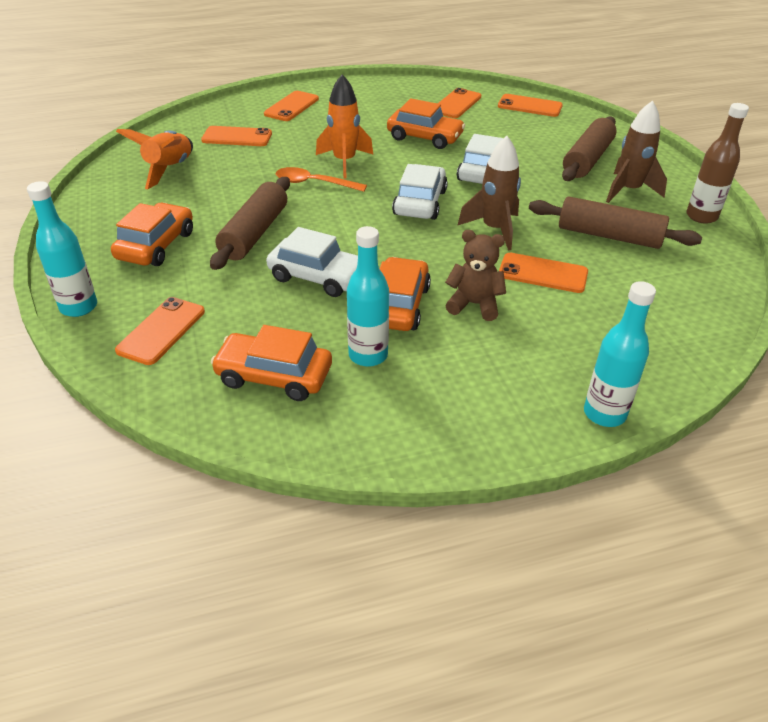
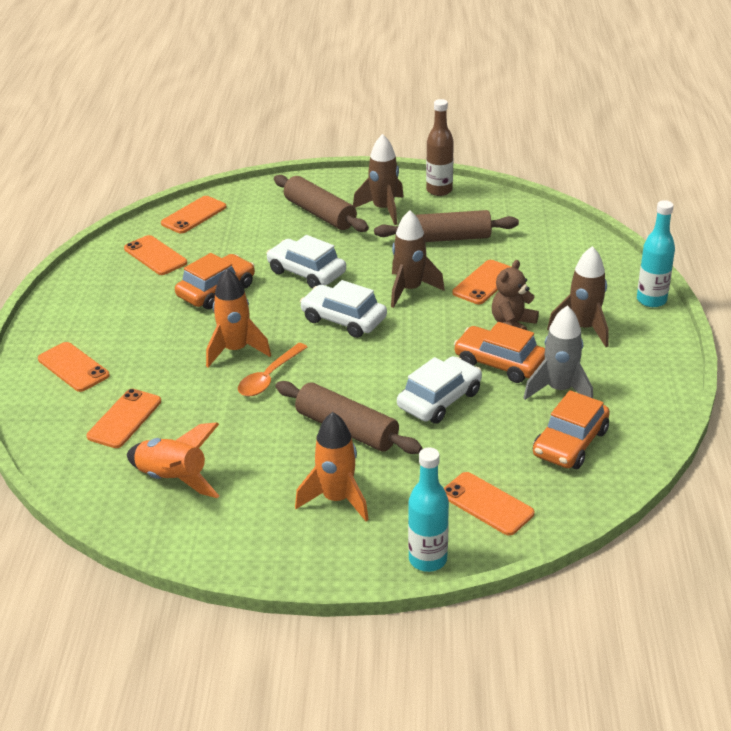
camera: 70 degrees left, 5 degrees down
(156, 245) = (337, 499): orange car -> orange rocket
(368, 355) = (559, 390): turquoise bottle -> grey rocket
(500, 359) = (583, 328): none -> brown rocket
(609, 236) = (446, 238): brown rolling pin -> brown rolling pin turned 45 degrees clockwise

